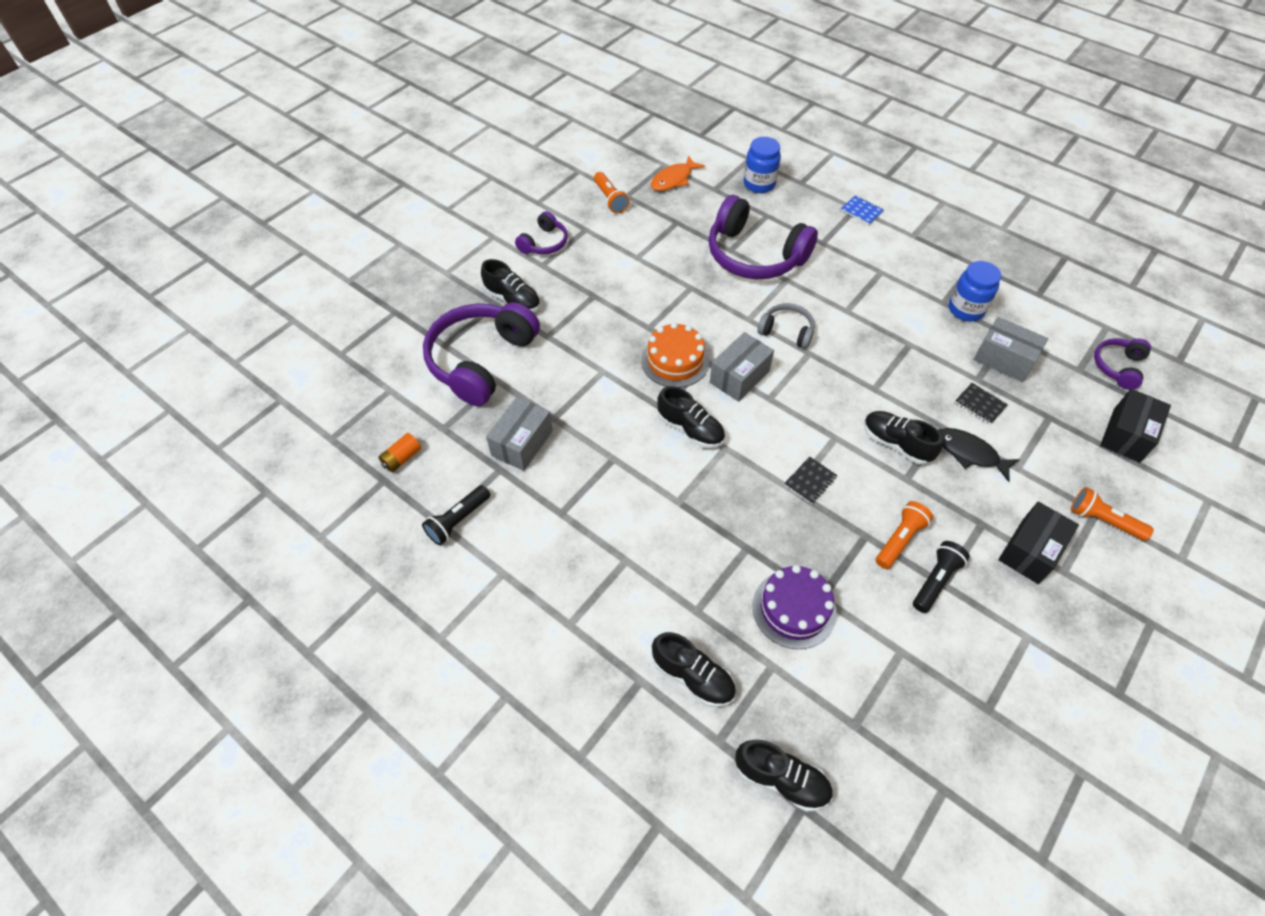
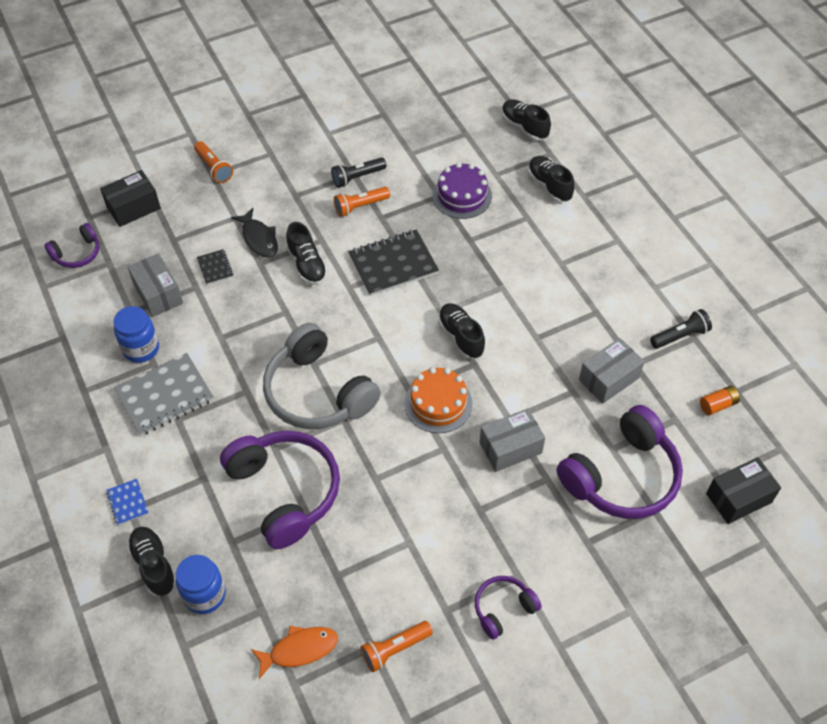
camera: 155 degrees left, 0 degrees up
(512, 300) = (567, 539): black shoe -> black shoe (154, 565)
(610, 199) = (394, 649): orange flashlight -> orange flashlight turned 120 degrees counterclockwise
(739, 377) = (390, 366): grey box -> grey box (510, 448)
(786, 331) = (318, 392): grey headphones -> grey headphones, size x1.99
(810, 481) = (393, 264): black notebook -> black notebook, size x2.07
(908, 283) = (165, 396): none -> grey notebook
(1030, 551) = (280, 170): black box -> black box (738, 498)

